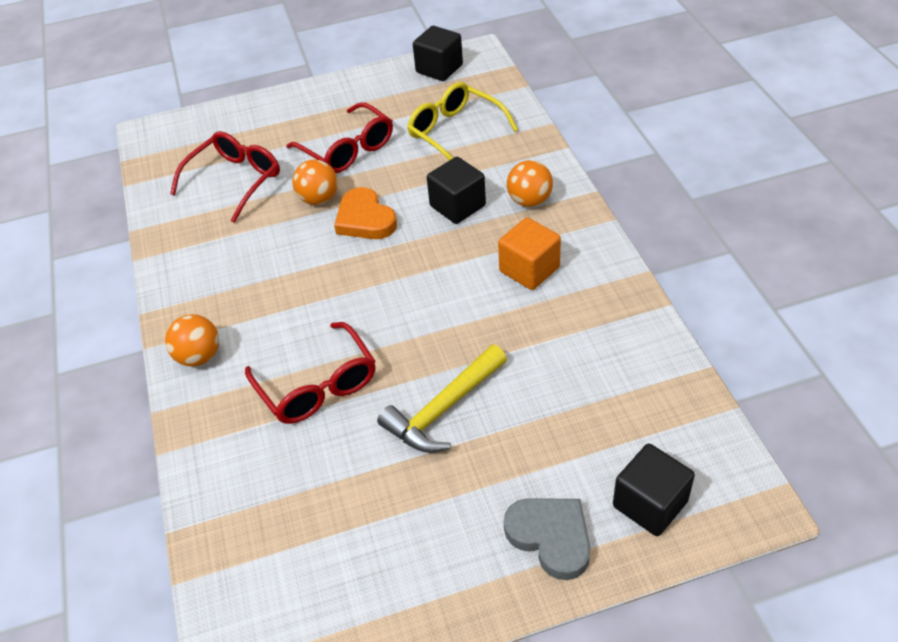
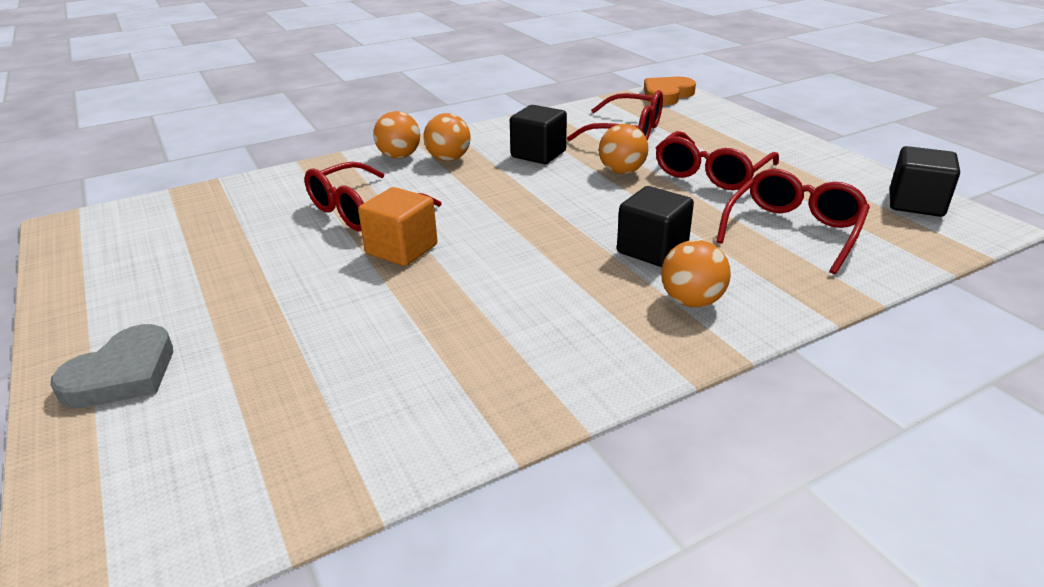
camera: 75 degrees right, 15 degrees down
(228, 315) = (448, 159): none -> orange ball
(365, 219) = (602, 199): orange heart -> orange heart (667, 95)
(443, 409) = (324, 281): yellow hammer -> none
(455, 132) = (793, 230): yellow glasses -> red glasses
(529, 269) = (555, 315): orange cube -> orange cube (402, 249)
(650, 504) = (135, 457): black cube -> black cube (538, 154)

